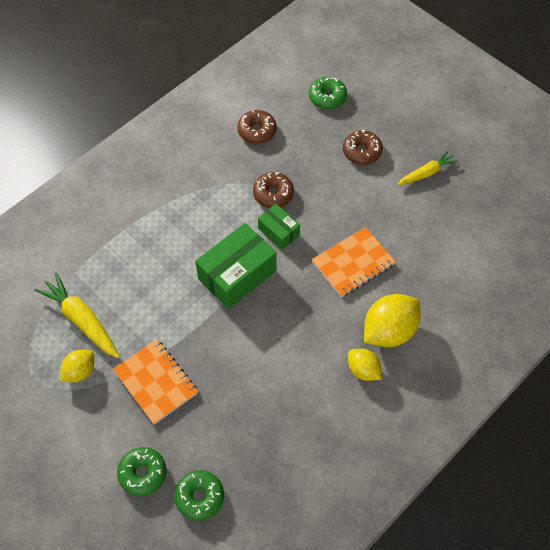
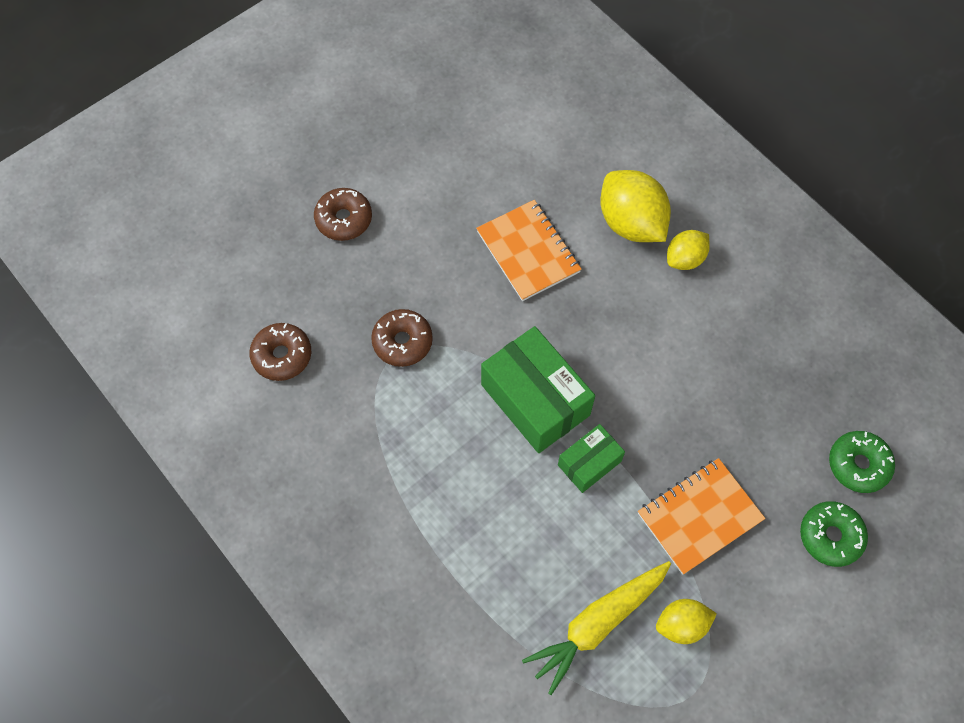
camera: 85 degrees left, 5 degrees up
(80, 371) = (681, 625): yellow lemon -> yellow lemon turned 60 degrees counterclockwise
(278, 232) = (468, 340): green box -> green box (589, 463)
(327, 97) = (235, 253): green donut -> none
(426, 173) = (392, 146): yellow carrot -> none

